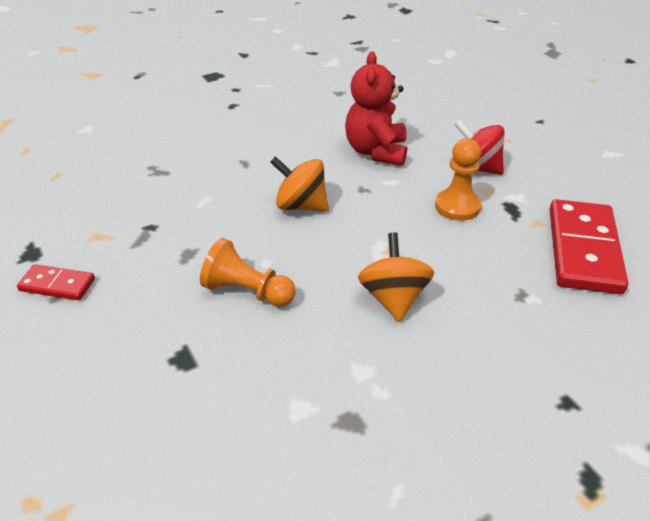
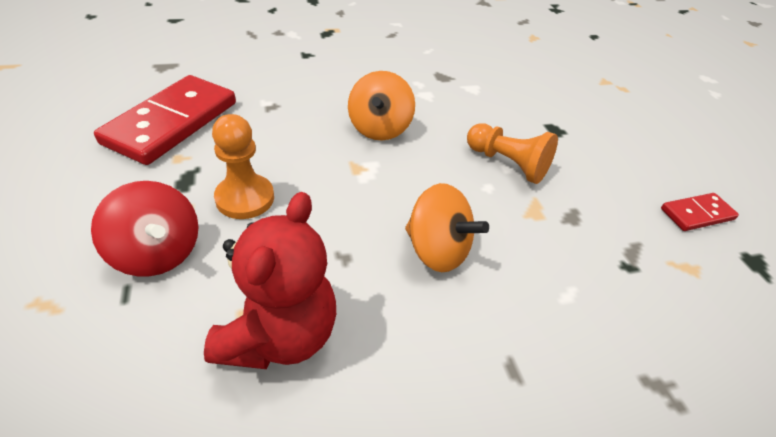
camera: 170 degrees left, 5 degrees up
(57, 285) = (696, 214): red domino -> red domino turned 45 degrees counterclockwise

